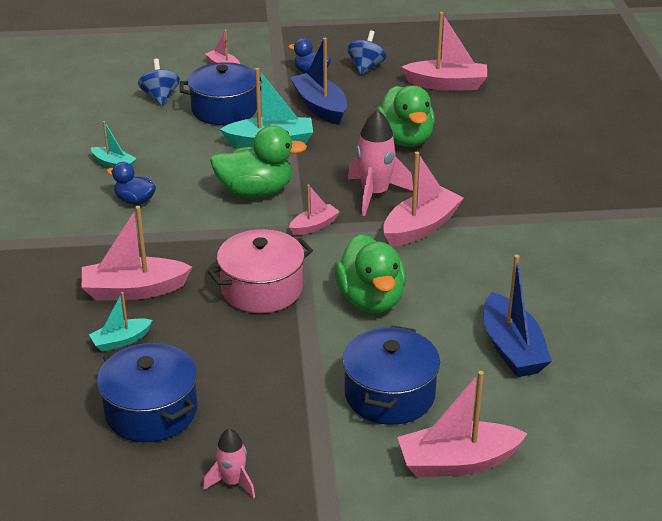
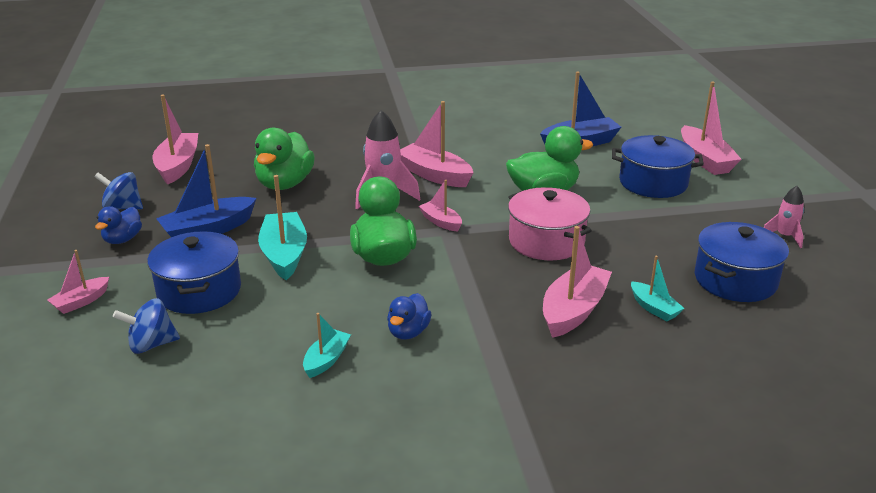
camera: 95 degrees left, 5 degrees down
(134, 290) = (573, 311): pink boat -> pink boat turned 135 degrees counterclockwise
(405, 139) = (285, 184): green duck -> green duck turned 120 degrees clockwise

